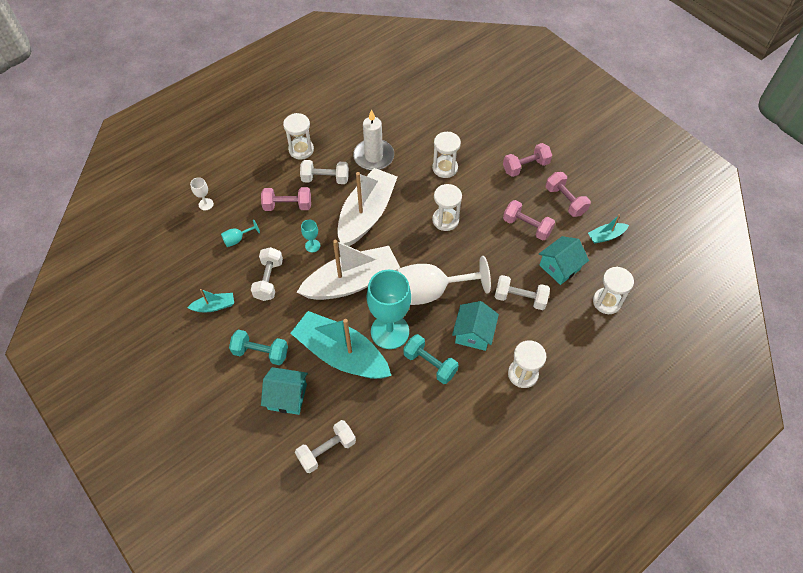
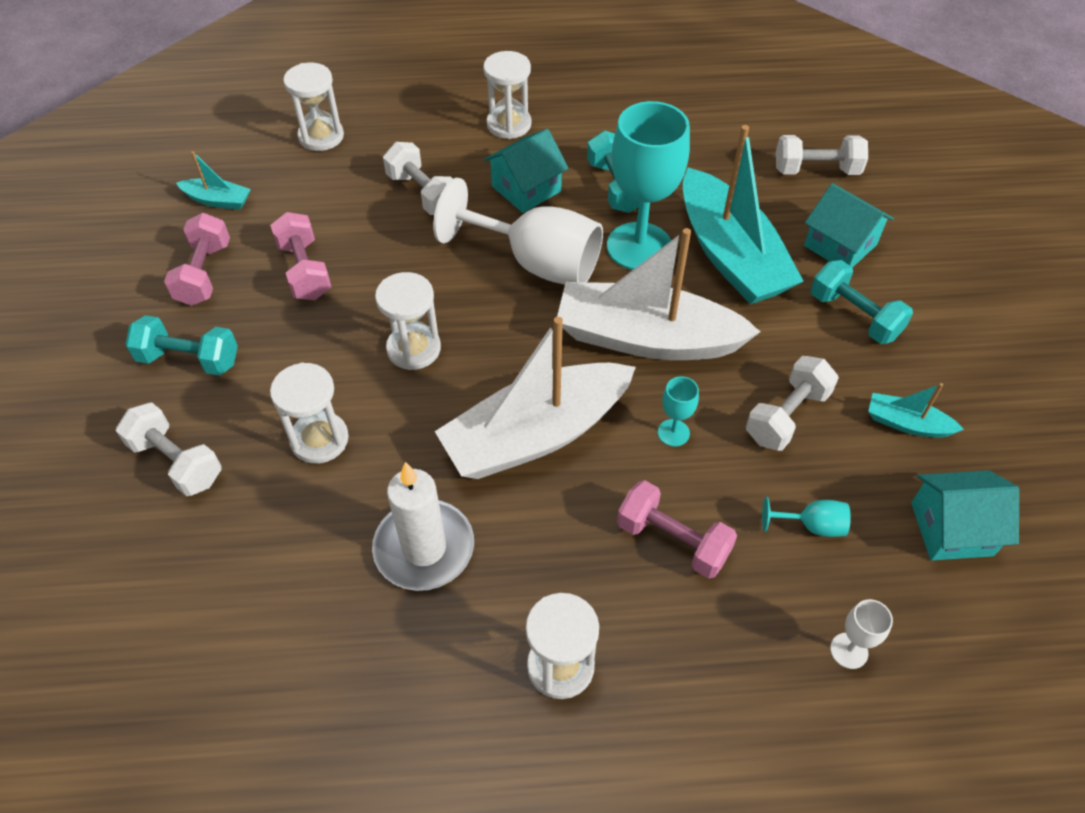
camera: 145 degrees left, 5 degrees down
(325, 179) = (558, 556): white dumbbell -> white dumbbell (176, 462)
(525, 167) = (189, 359): pink dumbbell -> turquoise dumbbell
(560, 267) = (327, 199): turquoise house -> turquoise house (951, 529)

